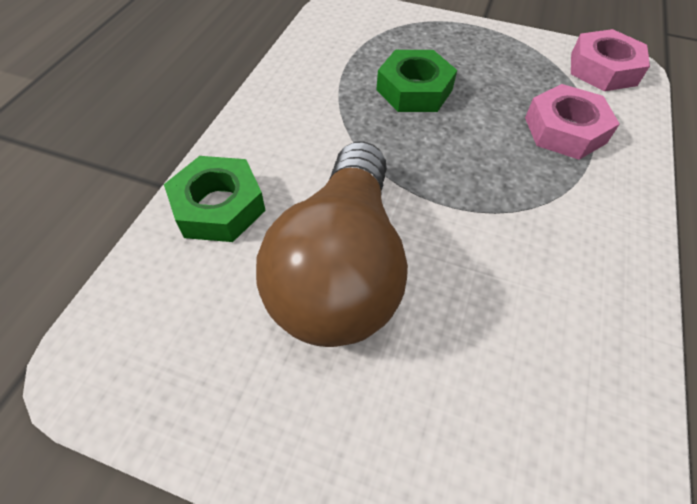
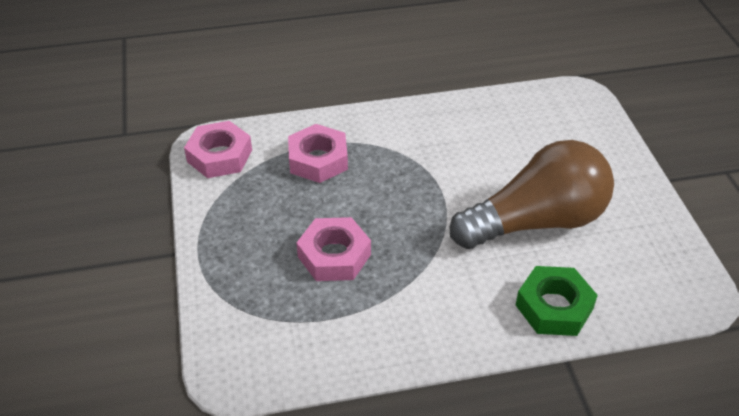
camera: 120 degrees left, 10 degrees down
(414, 90) = (334, 255): green nut -> pink nut

